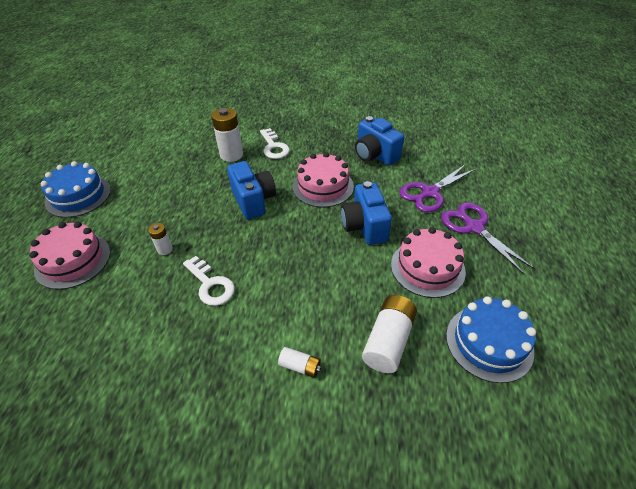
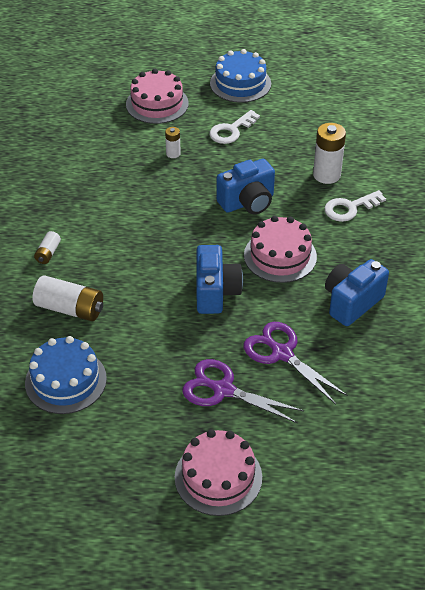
camera: 85 degrees right, 0 degrees up
(210, 285) = (132, 189): white key -> white key (231, 130)
(364, 226) = (216, 292): blue camera -> blue camera turned 105 degrees clockwise
(427, 267) = (158, 342): pink cake -> pink cake (218, 477)
(474, 227) = (223, 390): purple scissors -> purple scissors turned 120 degrees counterclockwise

